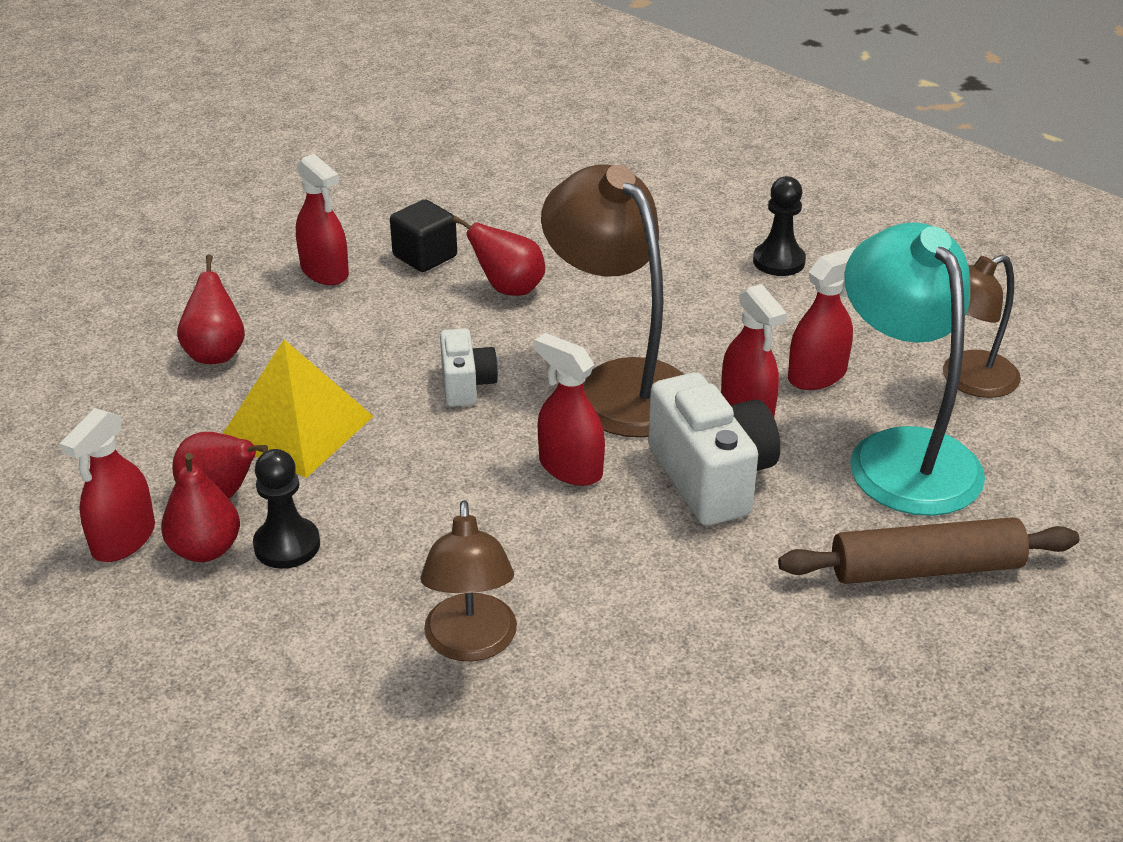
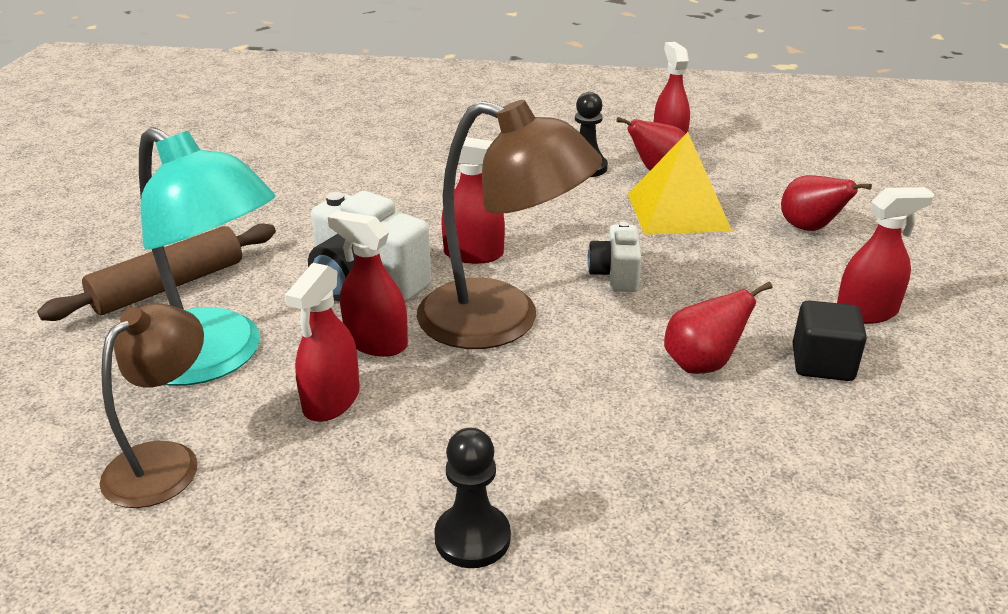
camera: 145 degrees right, 5 degrees down
(205, 549) = (623, 153): red pear -> none
(325, 272) = (866, 312): red spray bottle -> red spray bottle turned 150 degrees clockwise
(466, 385) = (615, 275): white camera -> white camera turned 45 degrees clockwise
(471, 644) = (434, 168): brown lamp -> none

